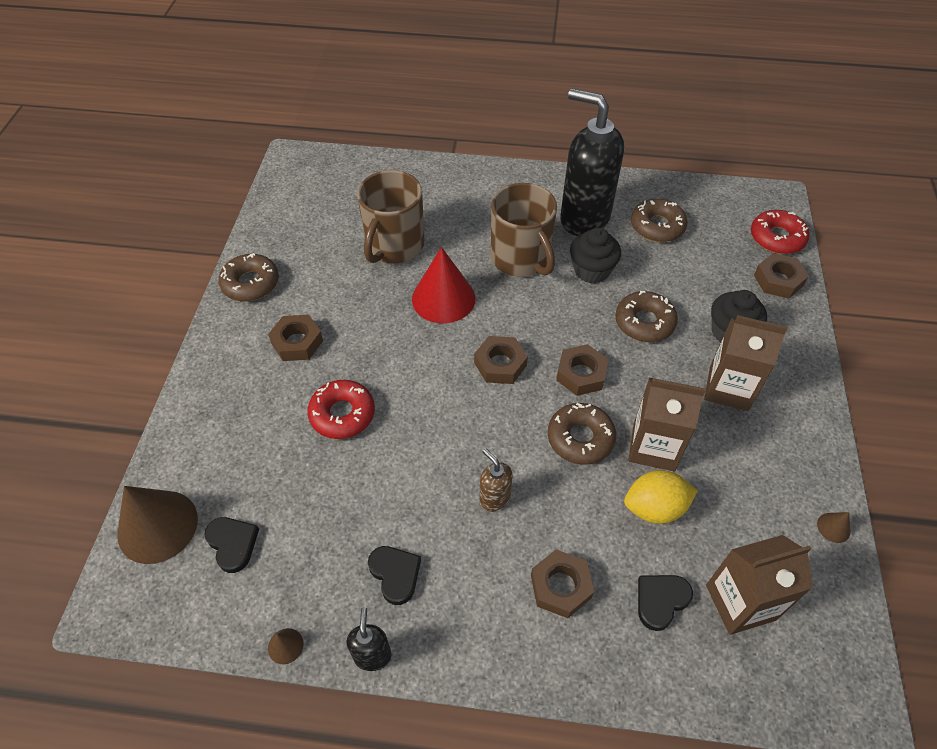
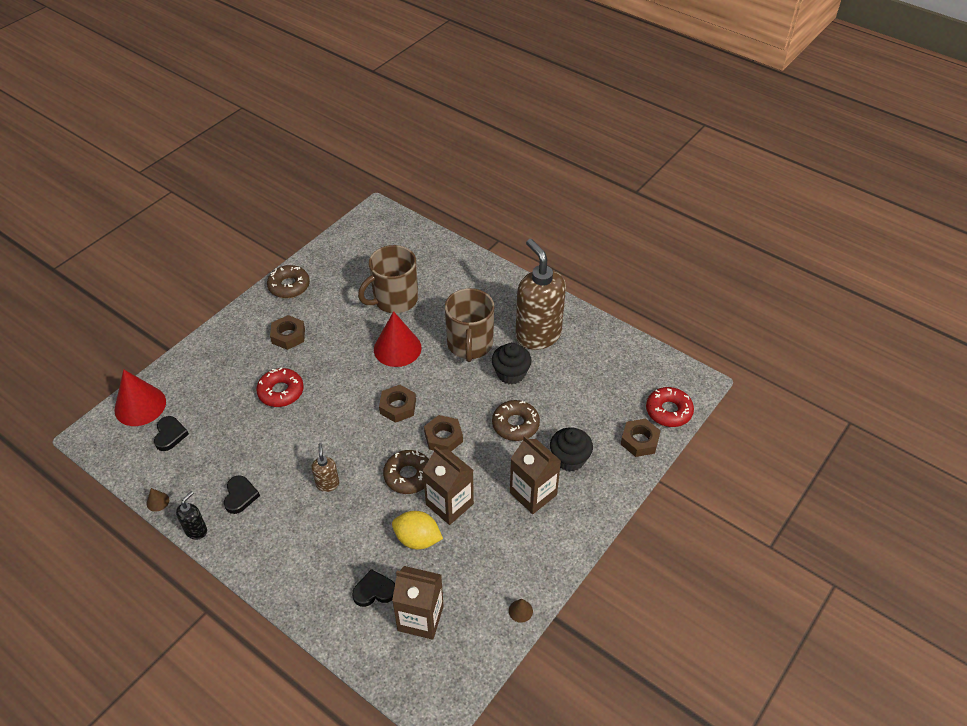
camera: 30 degrees right, 5 degrees down
(157, 526) = (140, 405): brown cone -> red cone
(560, 586) = (324, 551): brown nut -> none
(584, 218) = (538, 335): black soap dispenser -> brown soap dispenser
(657, 226) = (585, 364): brown donut -> none

